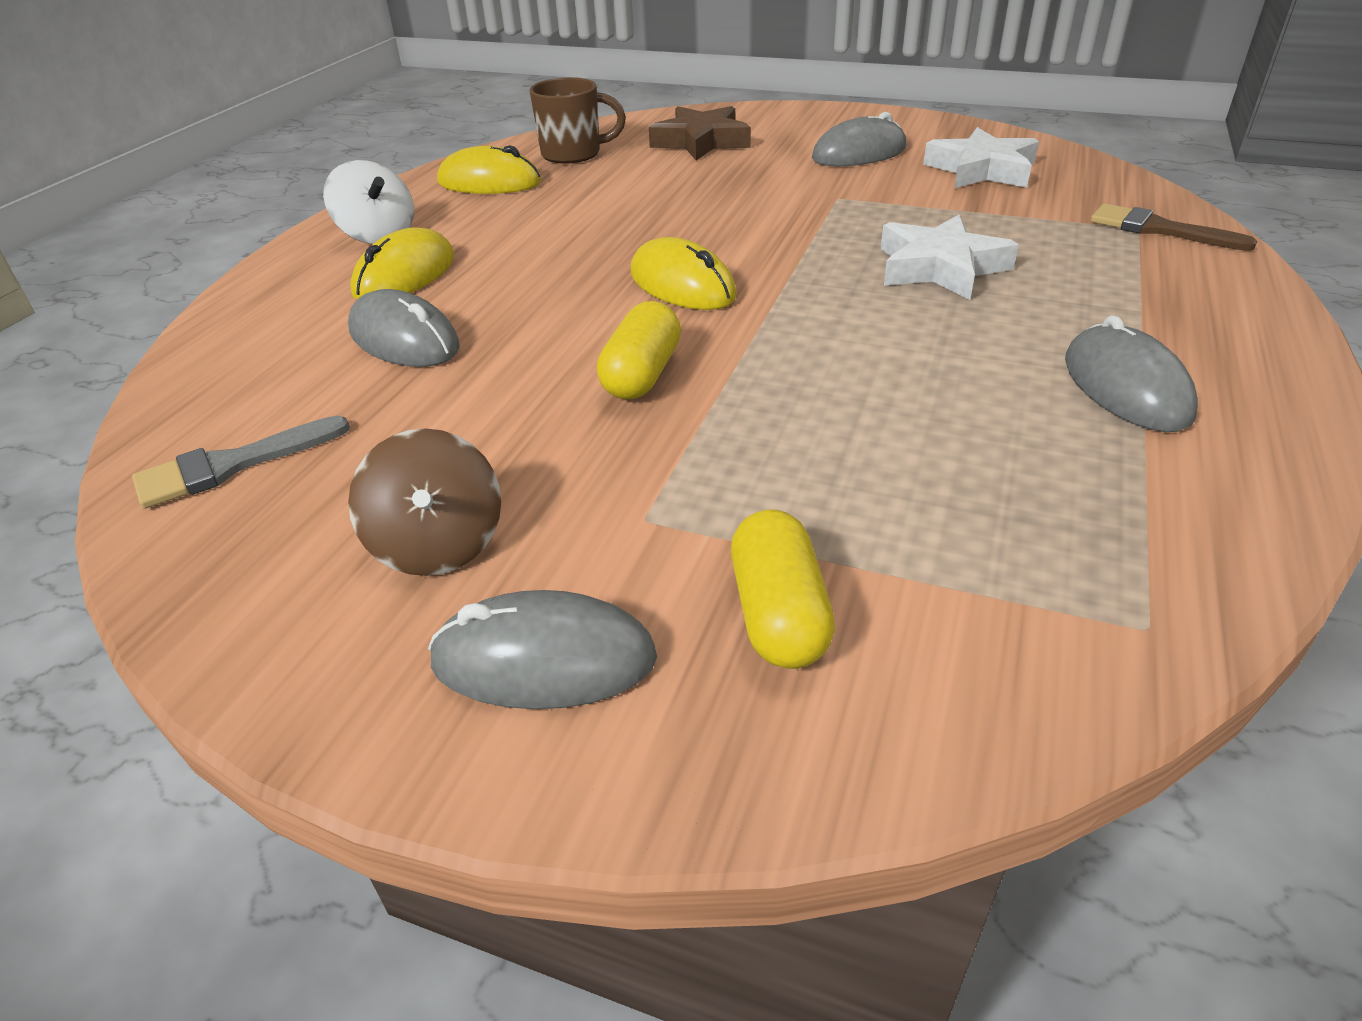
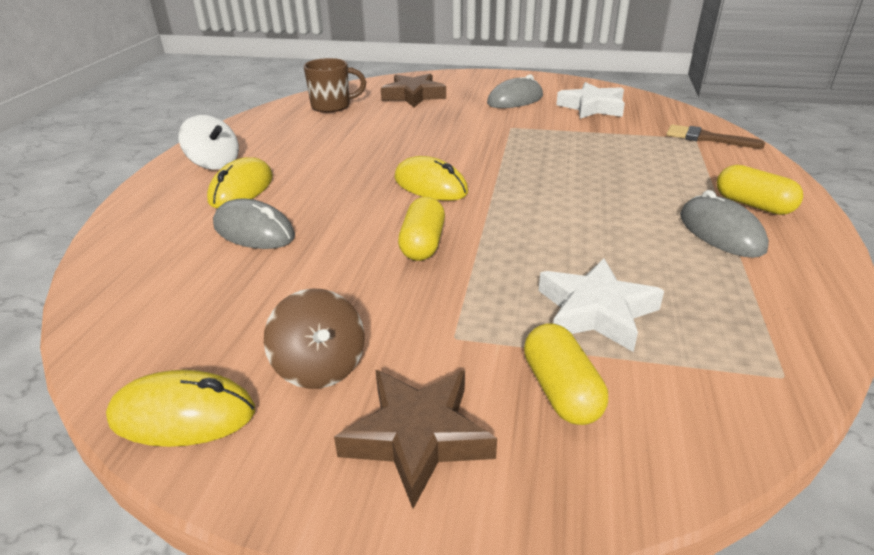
camera: 10 degrees left, 5 degrees down
(231, 466) = (154, 325): grey brush -> none
(489, 182) = (281, 126): yellow mouse -> yellow mouse (183, 415)
(544, 660) = (417, 437): grey mouse -> brown star
(940, 268) = (587, 167): white star -> white star (596, 311)
(1198, 345) = (753, 205): none -> yellow capsule

